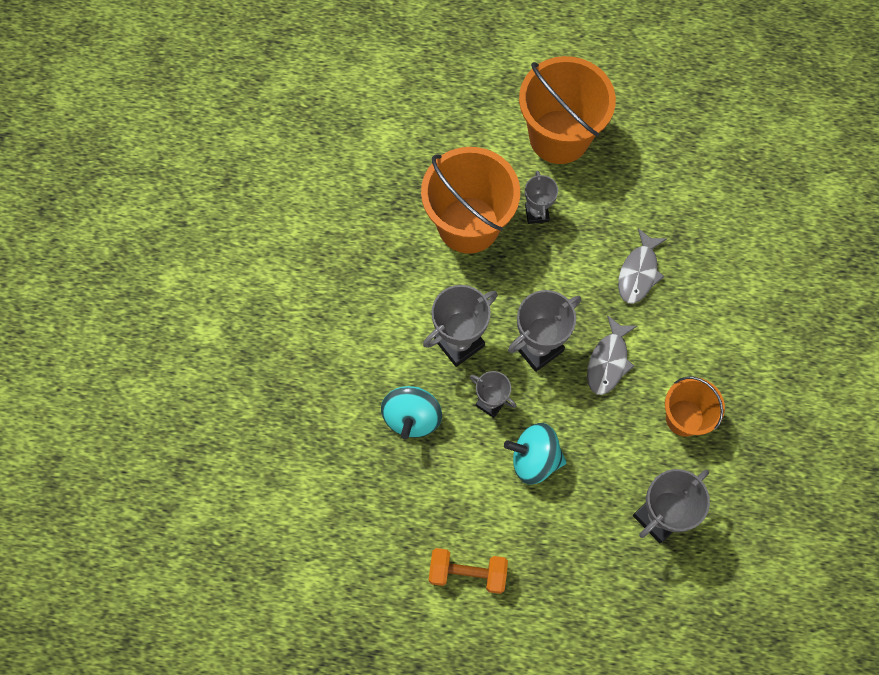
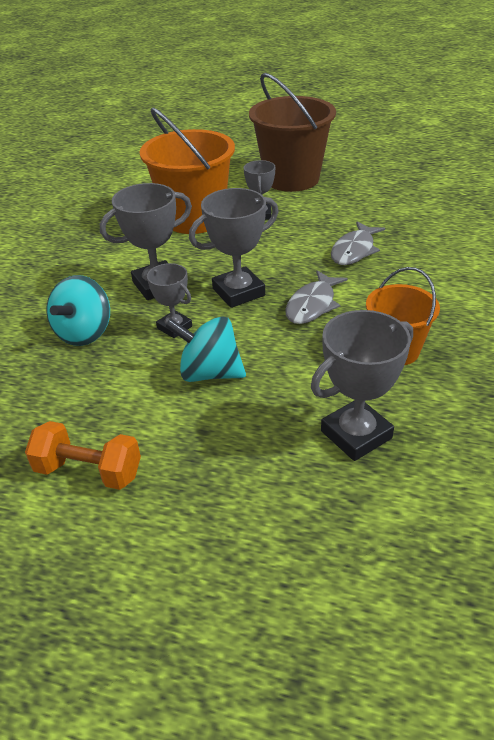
camera: 10 degrees right, 30 degrees down
(559, 137) = (291, 179): orange bucket -> brown bucket

